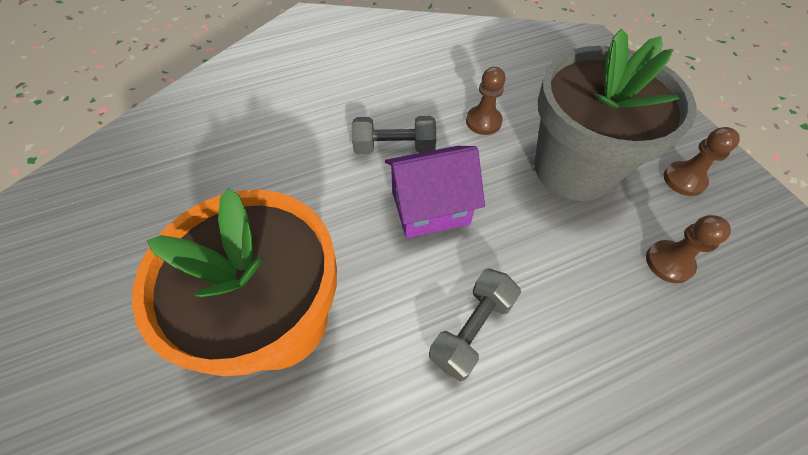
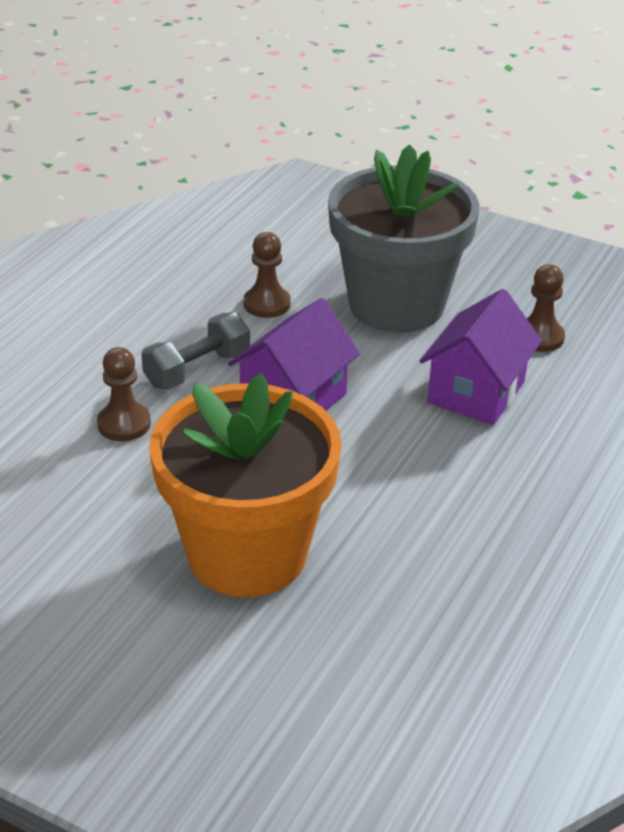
camera: 40 degrees left, 20 degrees down
(471, 329) = (427, 465): grey dumbbell -> none
(570, 284) = (476, 392): none -> purple house
(684, 180) = (499, 269): brown pawn -> brown pawn (124, 424)

